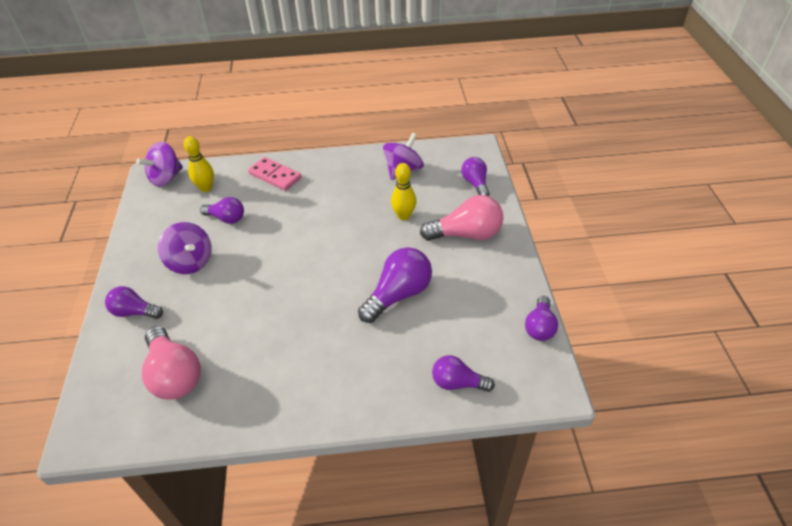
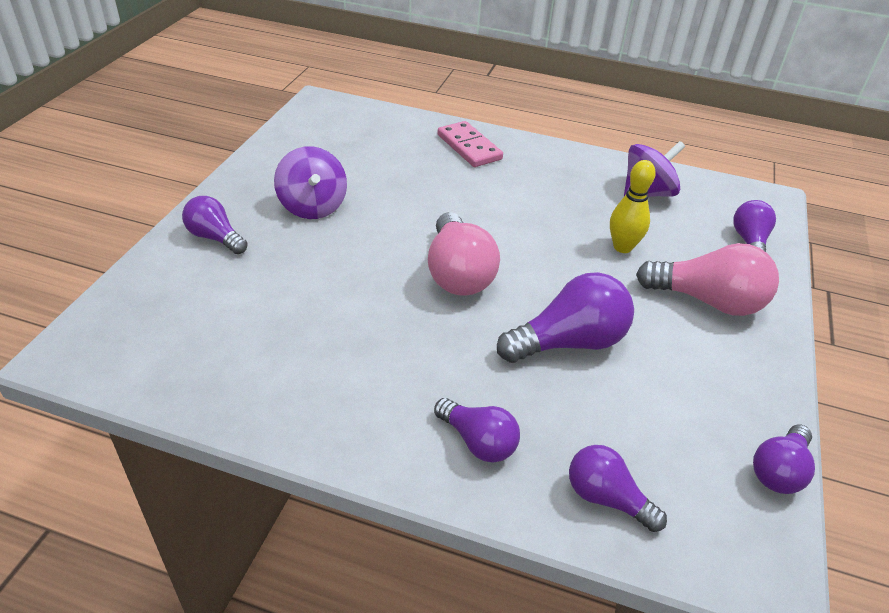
camera: 20 degrees right, 5 degrees down
(166, 178) = (335, 110): purple spinning top -> none
(174, 375) = (219, 326): pink light bulb -> pink light bulb (458, 274)
(206, 188) = (376, 134): yellow bowling pin -> none
(226, 218) = (383, 174): purple light bulb -> purple light bulb (478, 442)

